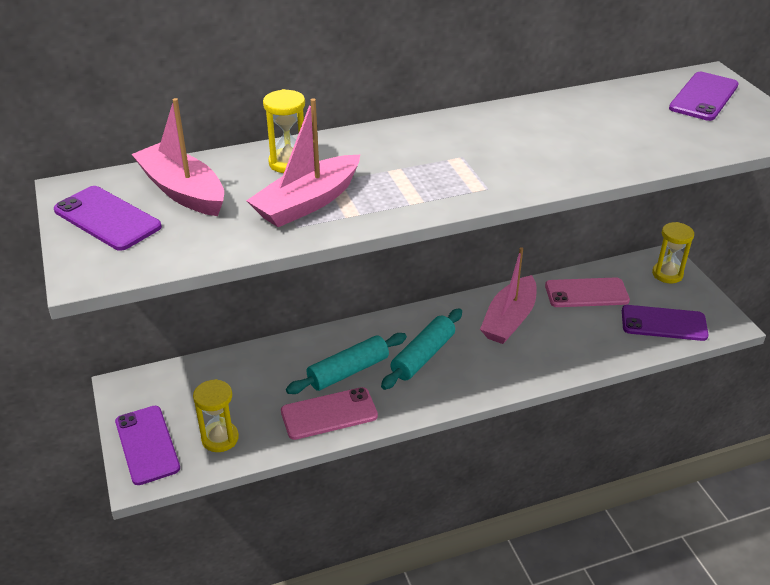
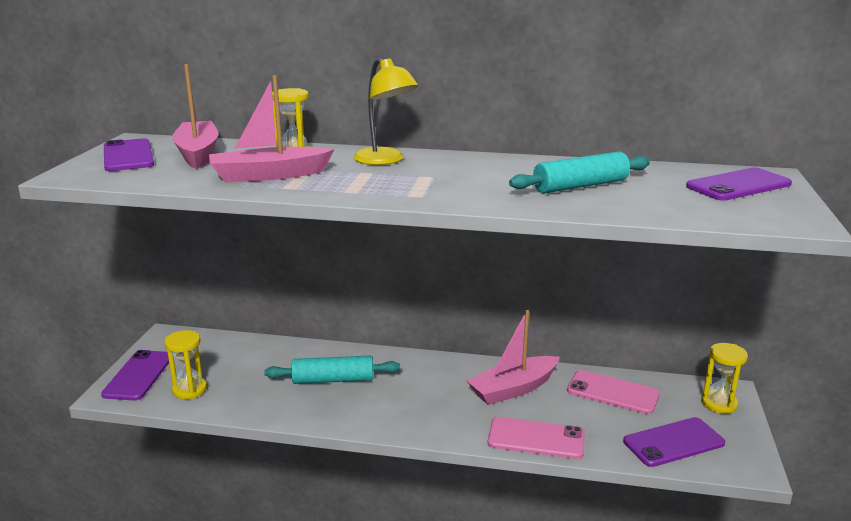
camera: 30 degrees right, 15 degrees down
(329, 414) = (285, 403): pink phone -> pink phone (536, 439)
(389, 146) = (385, 160): none -> yellow lamp
(423, 356) = (406, 390): turquoise rolling pin -> turquoise rolling pin (580, 186)
(663, 323) = (673, 442): purple phone -> purple phone turned 60 degrees counterclockwise

